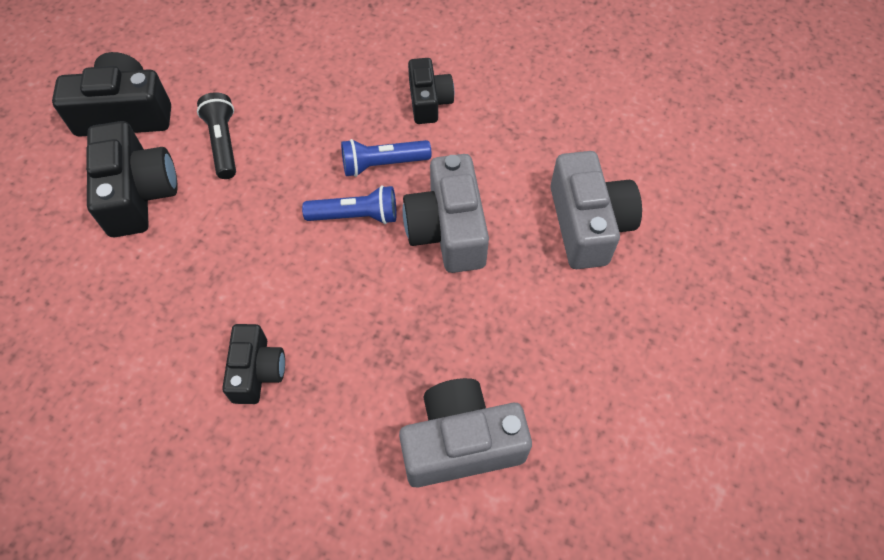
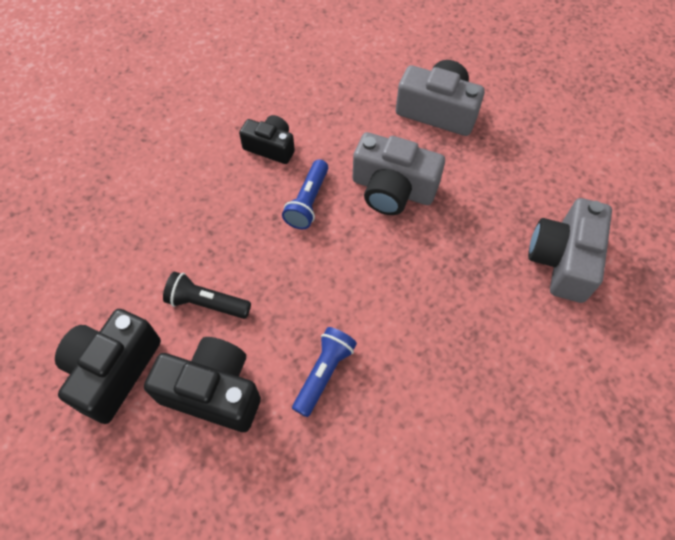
camera: 60 degrees left, 0 degrees up
(257, 371) = (442, 365): black camera -> none
(356, 216) = (343, 240): blue flashlight -> blue flashlight (324, 373)

